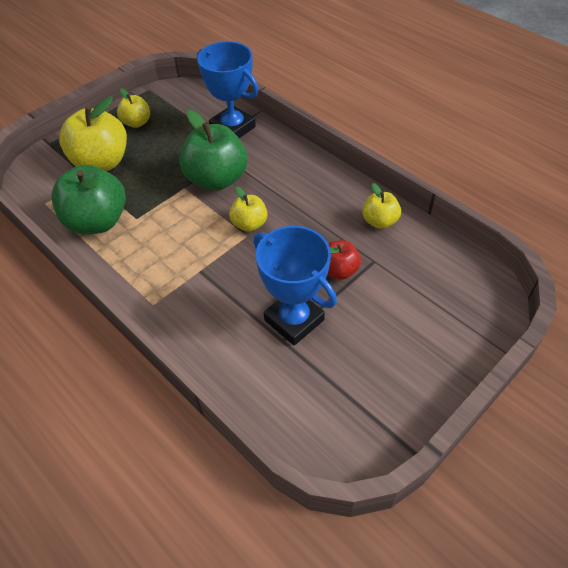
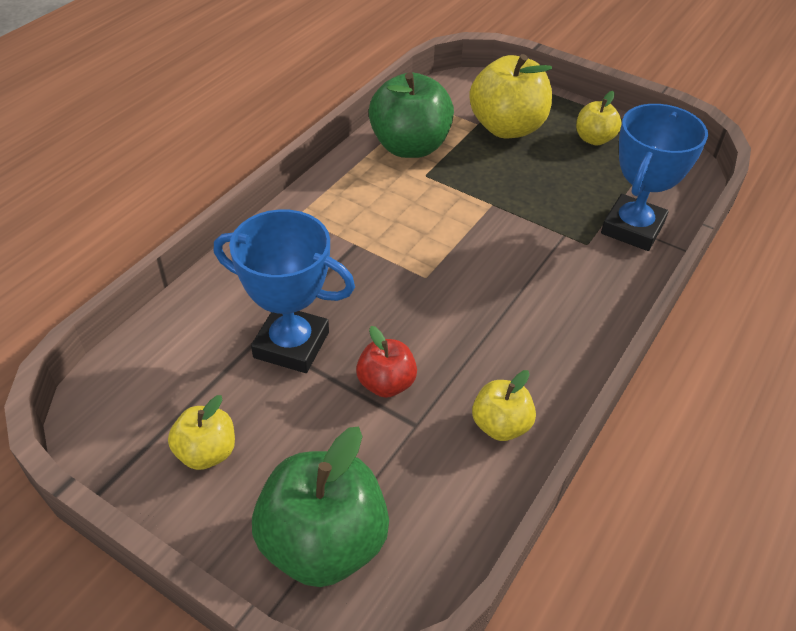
camera: 75 degrees right, 5 degrees down
(216, 179) = (519, 230): green apple -> green apple (323, 543)
(249, 224) = (447, 276): yellow apple -> yellow apple (207, 452)
(294, 320) = (291, 345): blue trophy -> blue trophy turned 75 degrees clockwise

